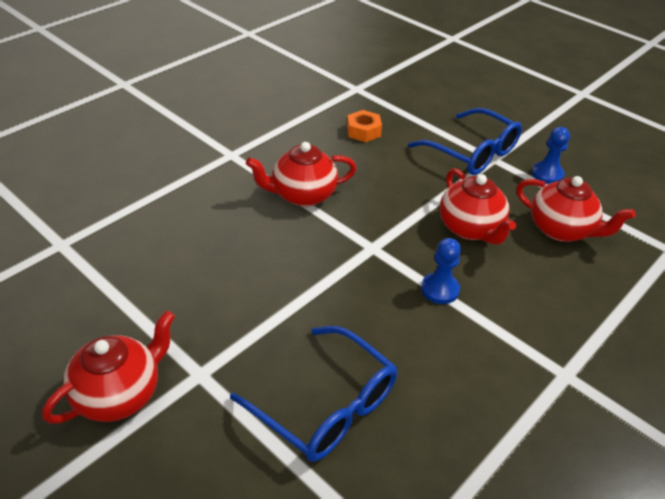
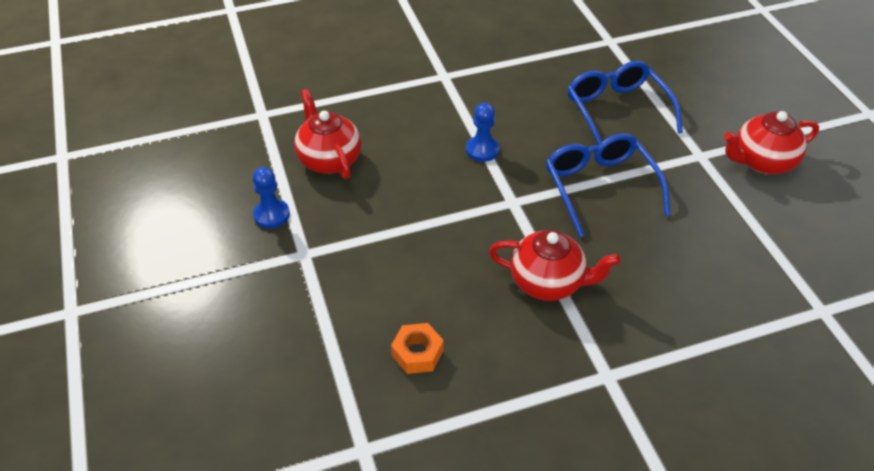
camera: 150 degrees left, 5 degrees up
(471, 229) = (408, 188): red teapot -> none
(472, 152) = (318, 270): blue glasses -> blue glasses (600, 187)

